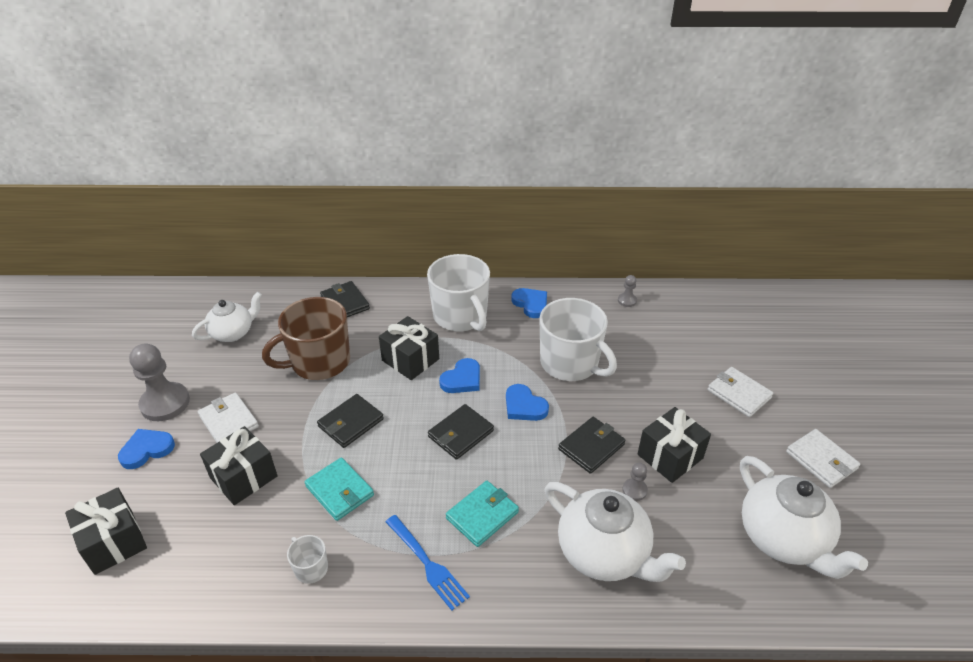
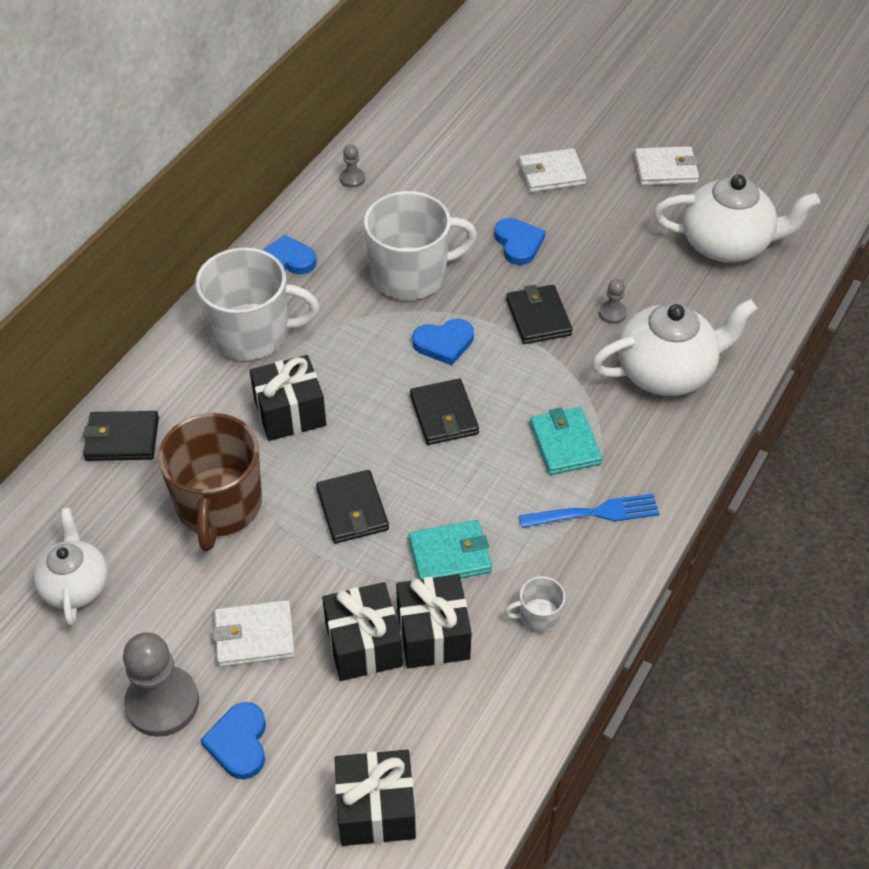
camera: 60 degrees left, 10 degrees up
(462, 379) = (361, 378): blue heart -> blue heart (518, 243)
(670, 456) = (591, 266): black gift -> black gift (433, 634)

